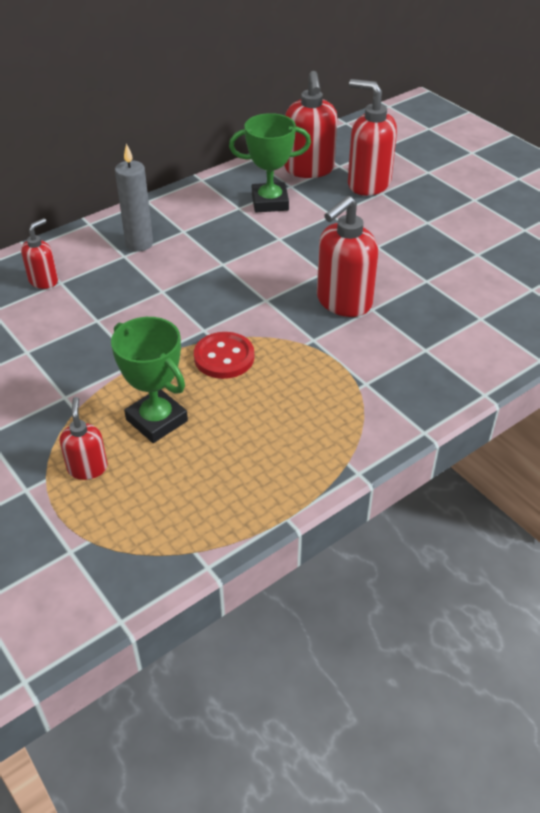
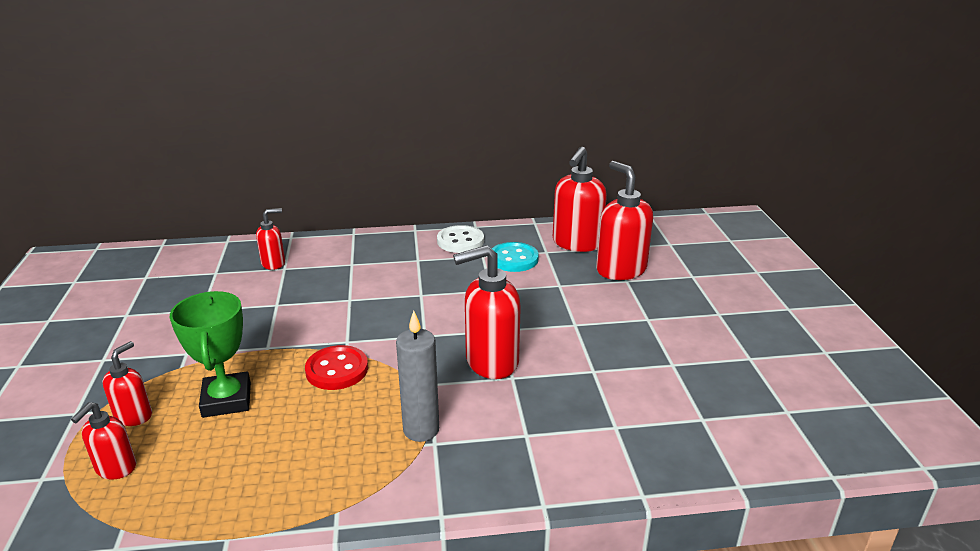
camera: 30 degrees right, 15 degrees down
(128, 513) = (115, 468): none -> red soap dispenser
(139, 244) = (372, 259): grey candle -> grey candle (421, 430)
(203, 199) = (460, 241): none -> white button
(270, 202) = (513, 259): green trophy -> turquoise button

